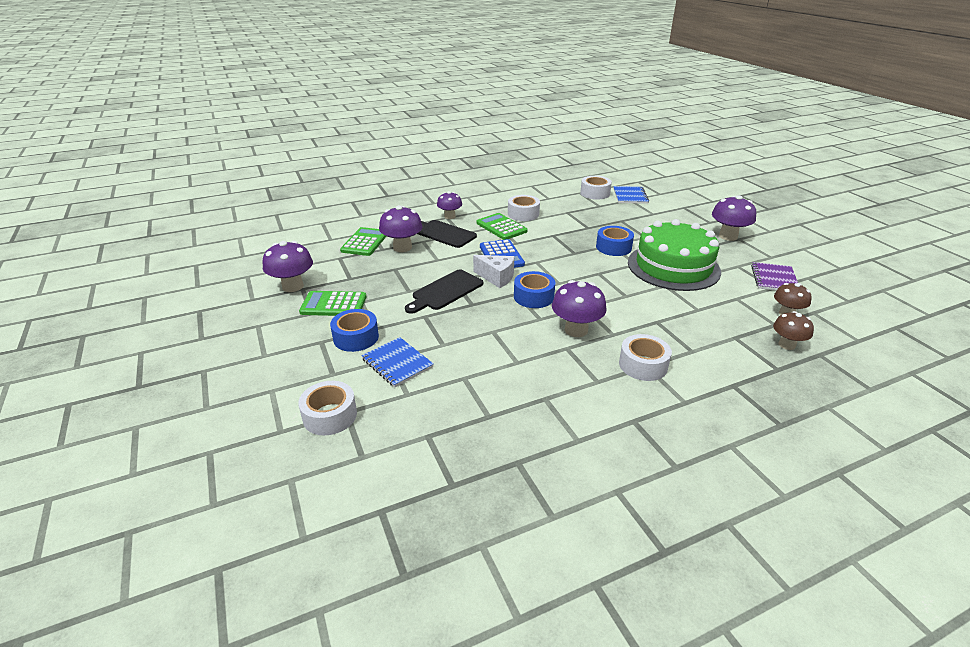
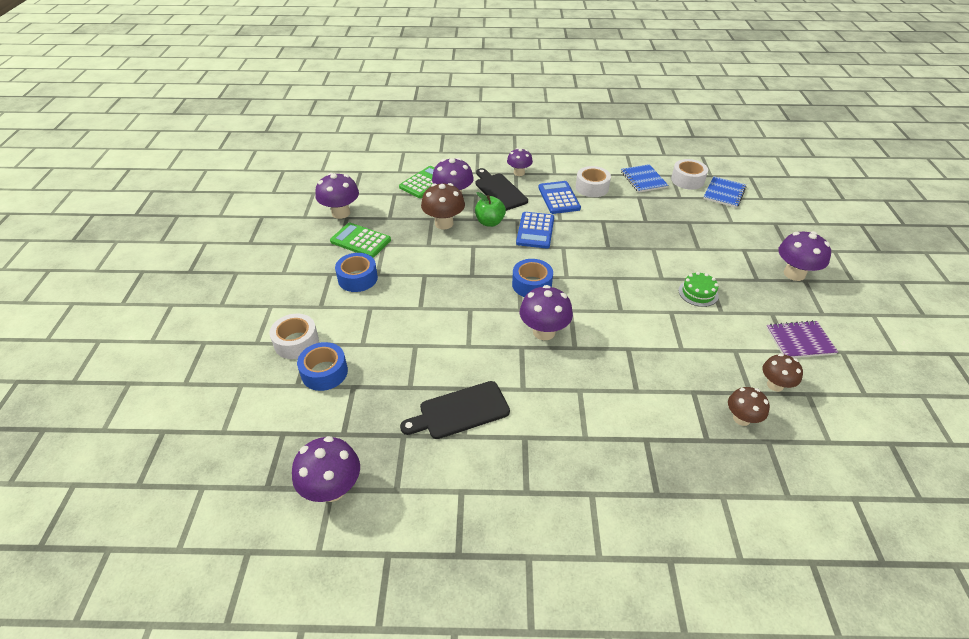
camera: 25 degrees right, 10 degrees up
(397, 363) = (373, 313): blue notebook -> blue notebook (643, 179)
(410, 270) = (444, 223): none -> brown mushroom
(445, 291) = (458, 255): black cutting board -> black cutting board (460, 411)
(454, 259) = (490, 222): none -> green apple
(483, 544) = (332, 488): none -> purple mushroom
(496, 277) = (513, 254): white cheese -> none
(501, 227) = (559, 198): green calculator -> blue calculator
(613, 247) = (653, 252): blue tape -> blue tape (324, 372)
(643, 365) = (577, 388): white tape -> none
(673, 267) = (698, 293): green cake -> green cake, size x0.40
(774, 279) = (800, 341): purple notebook -> purple notebook turned 45 degrees clockwise

